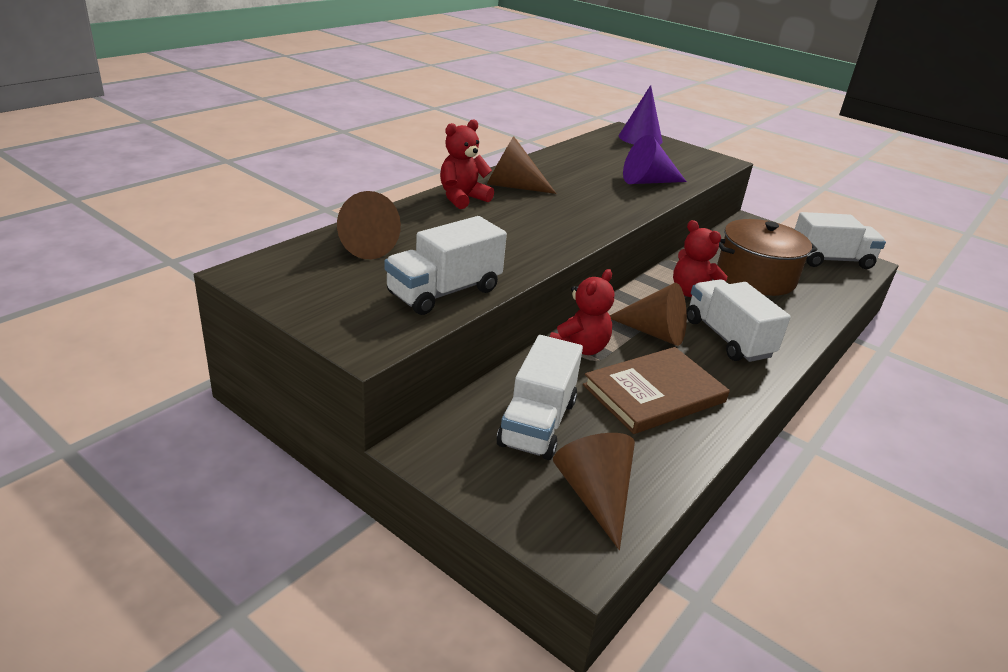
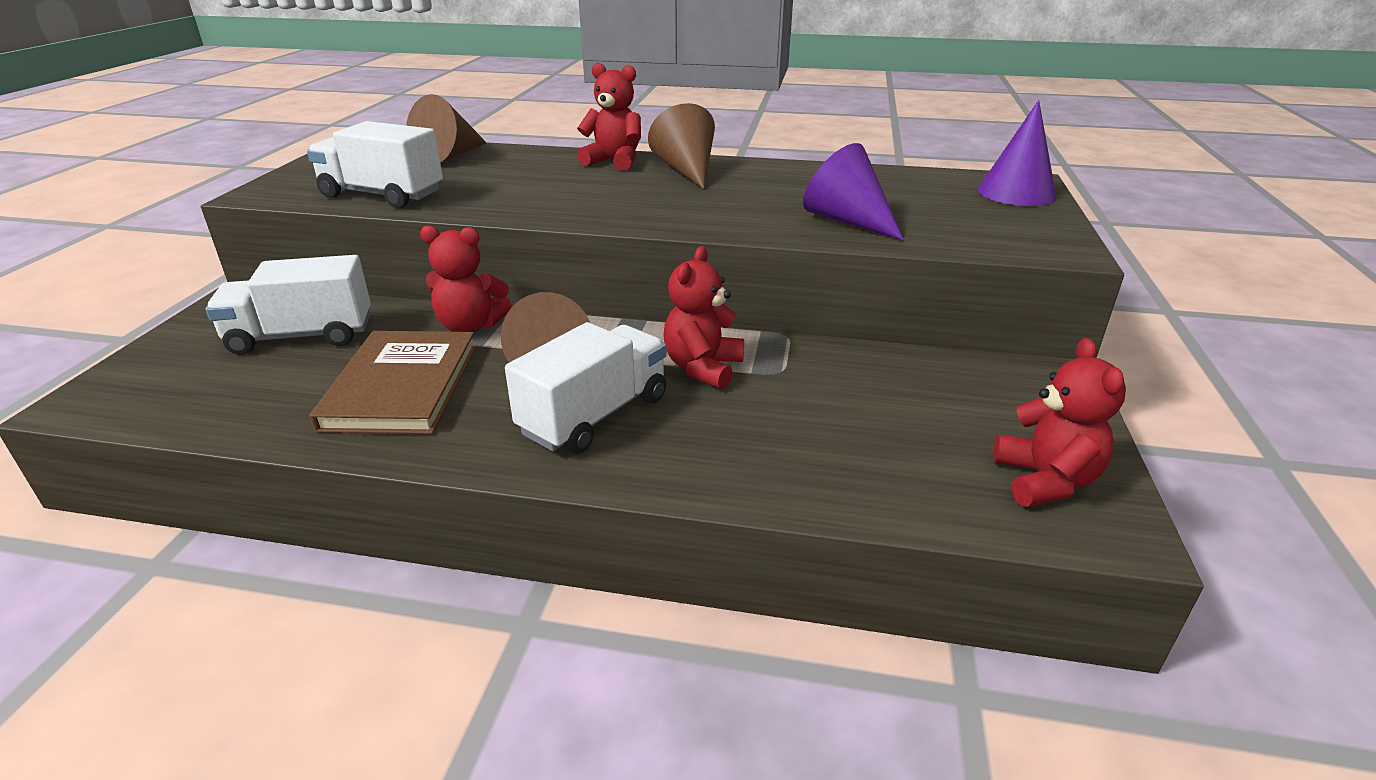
camera: 65 degrees right, 0 degrees up
(595, 496) = (180, 390): brown cone -> none
(654, 393) = (402, 387): brown book -> brown book turned 60 degrees clockwise
(755, 277) = (837, 410): brown pot -> none
(830, 260) = (1045, 481): white truck -> red teddy bear

